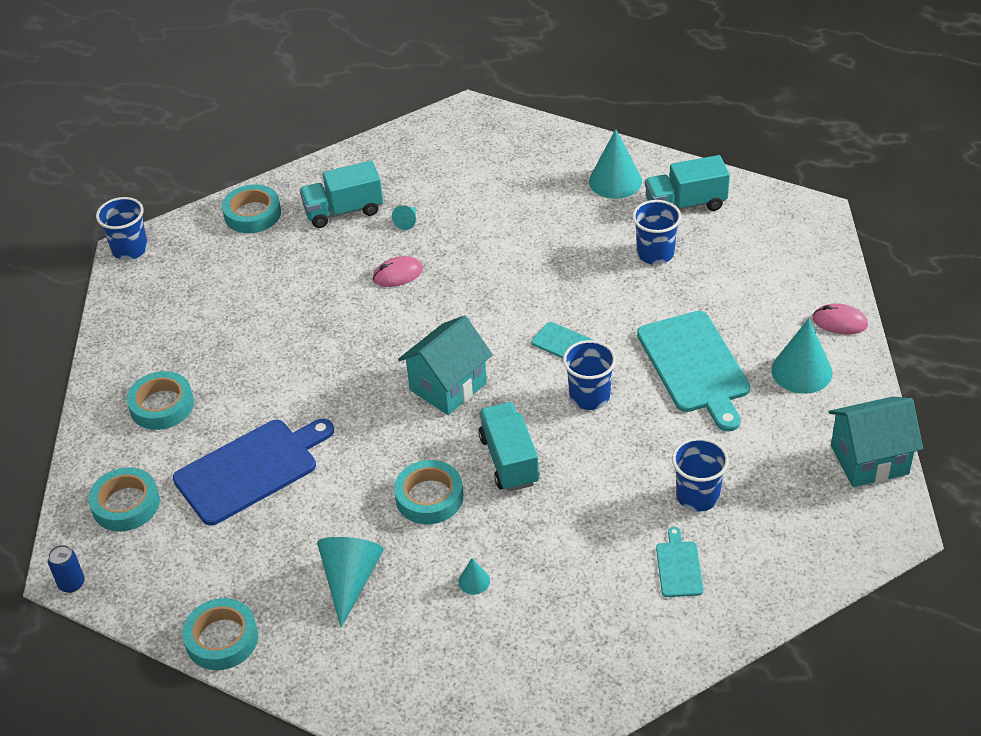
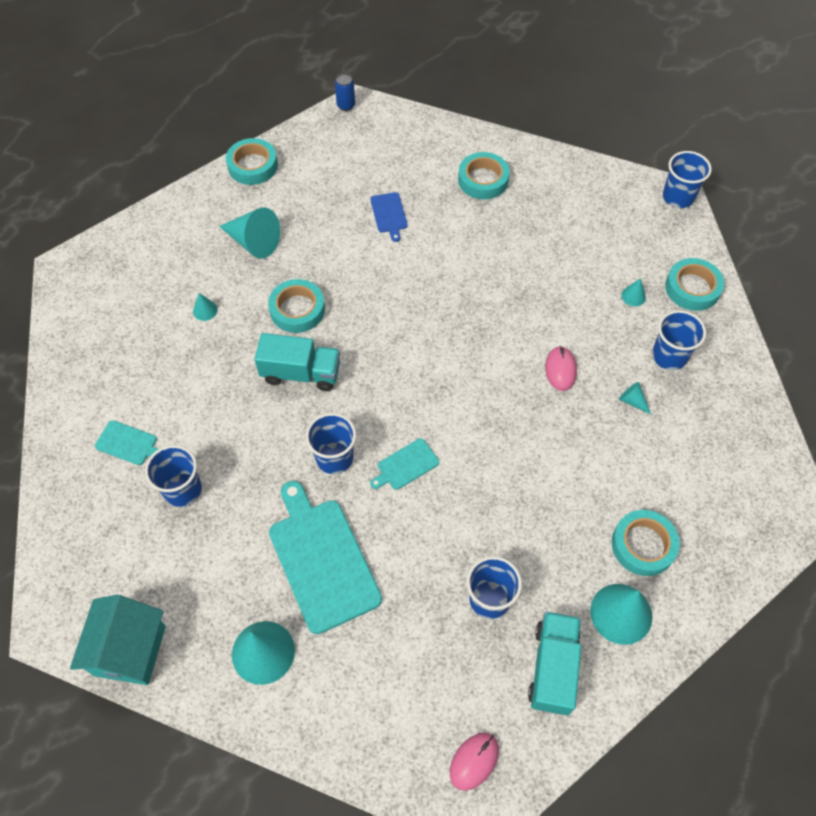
camera: 110 degrees right, 15 degrees up
(126, 504) = (397, 143): turquoise tape -> turquoise tape (643, 545)
(251, 469) = (389, 214): blue cutting board -> blue cutting board, size x0.48
(281, 249) = (633, 296): none -> turquoise cone
(343, 211) = (669, 356): turquoise truck -> blue cup
(448, 386) = (403, 360): turquoise house -> none
(695, 366) = (322, 560): turquoise cutting board -> turquoise cutting board turned 60 degrees clockwise
(839, 322) = (304, 729): pink mouse -> pink mouse (474, 761)

